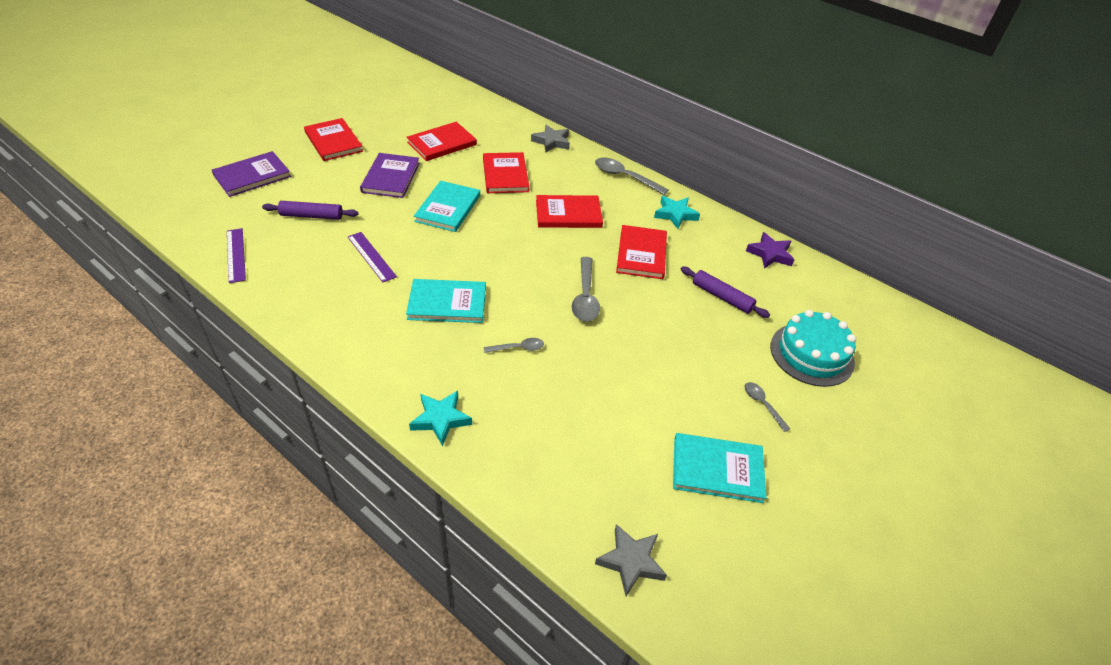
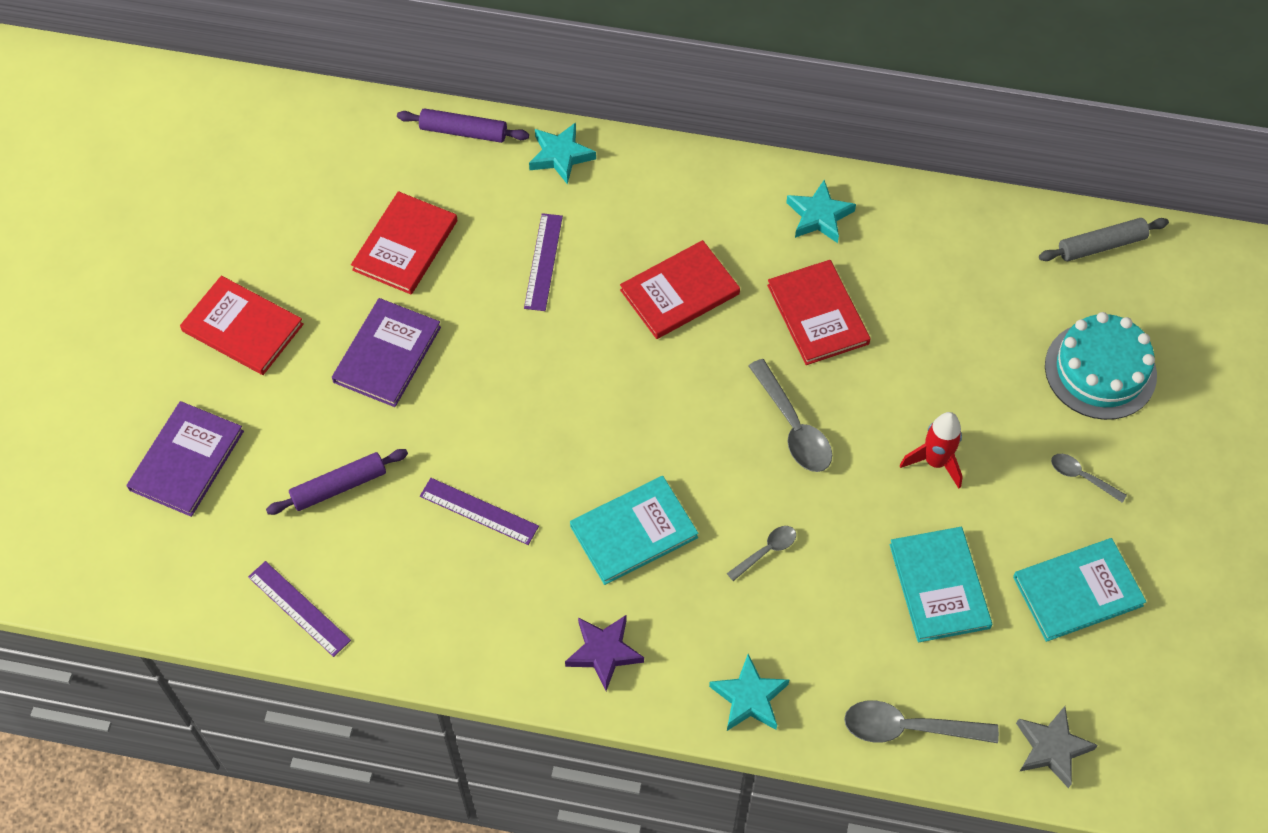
camera: 25 degrees left, 15 degrees up
(391, 177) = (387, 354): purple book -> purple book turned 45 degrees clockwise
(448, 208) = (512, 370): turquoise book -> turquoise book (939, 586)
(505, 175) = (543, 262): red book -> purple ruler
(551, 142) = (560, 156): grey star -> turquoise star
(625, 177) = (709, 176): grey spoon -> grey spoon (908, 728)
(664, 352) = (935, 462): none -> red rocket
(722, 297) = (955, 335): purple rolling pin -> purple rolling pin (463, 132)
(770, 254) = (975, 226): purple star -> purple star (604, 652)
(850, 294) = (1101, 245): none -> grey rolling pin

